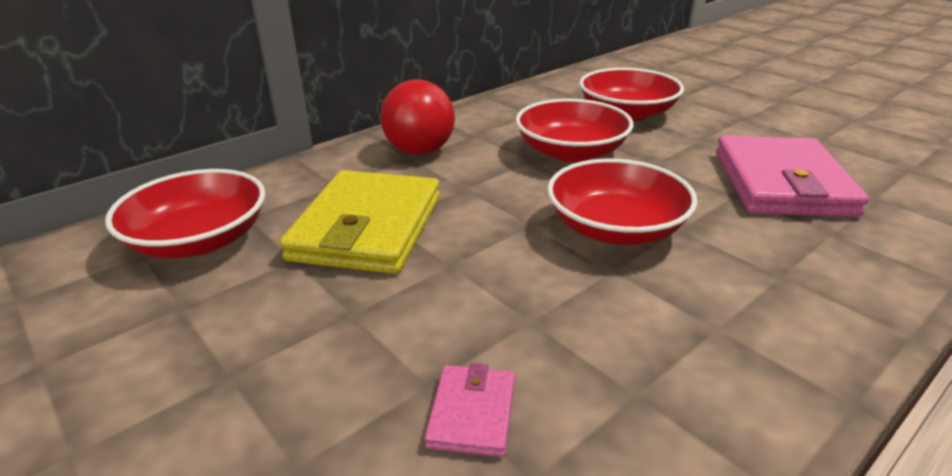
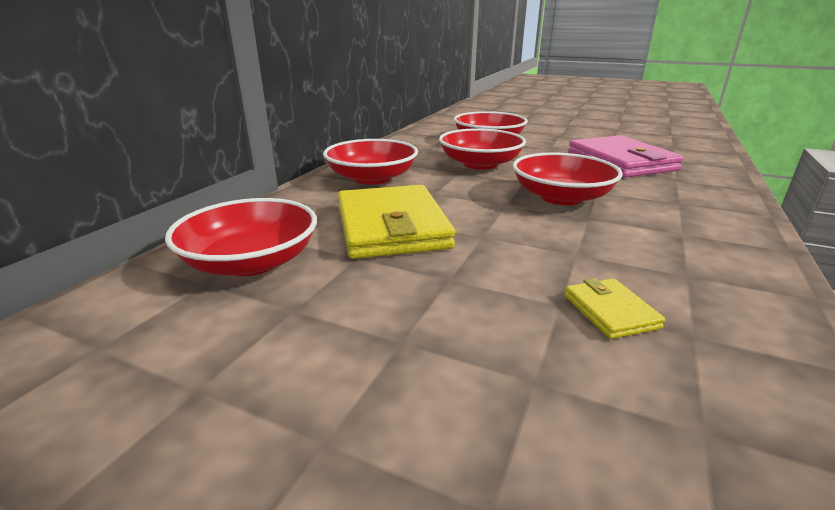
camera: 25 degrees left, 5 degrees down
(420, 151) = (372, 178): red ball -> red bowl
(472, 413) = (610, 311): pink wallet -> yellow wallet

